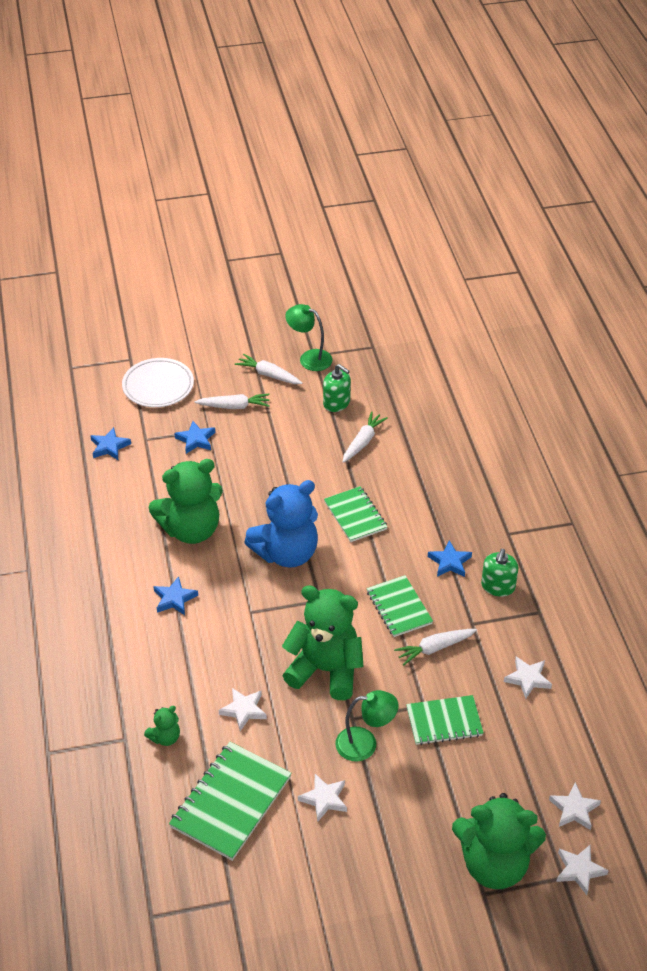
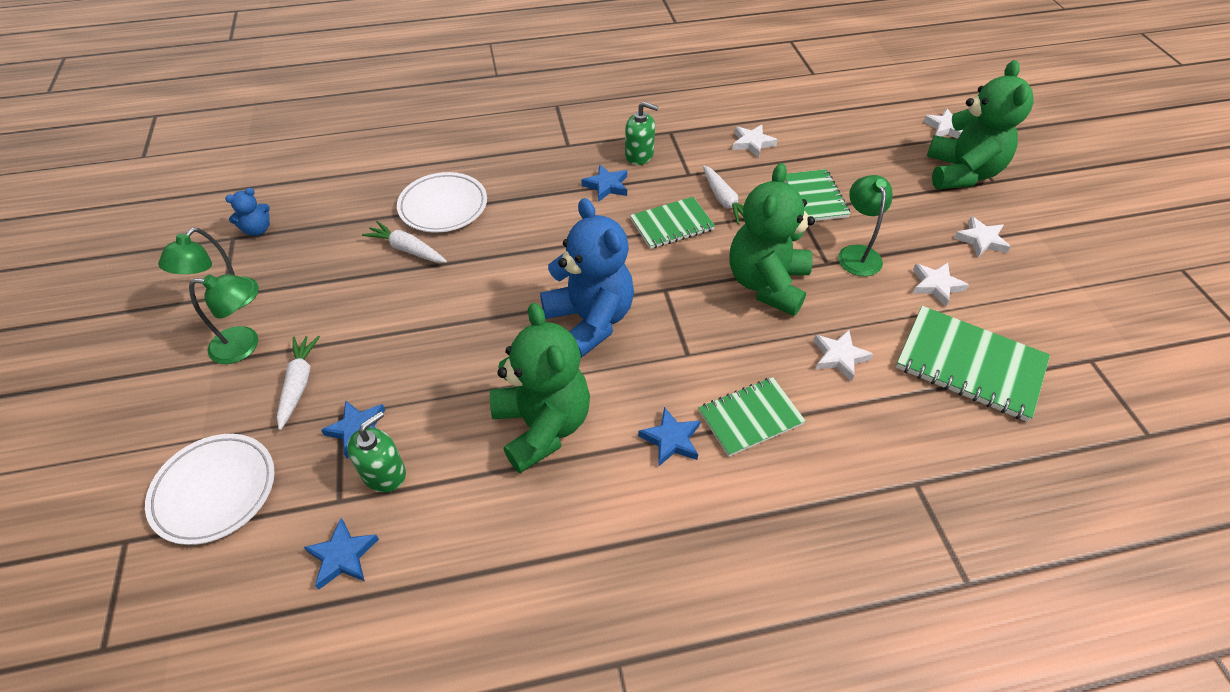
camera: 90 degrees left, 5 degrees up
(165, 737) = (900, 436): green teddy bear -> none
(268, 375) = (245, 345): white carrot -> green lamp
(336, 403) = (329, 273): green soap dispenser -> green soap dispenser (384, 473)
(355, 516) = (532, 258): green notebook -> green notebook (750, 418)
(382, 357) = (257, 230): none -> blue teddy bear
(415, 457) = (443, 206): none -> white plate
(574, 809) = (887, 126): white star -> white star (981, 240)

